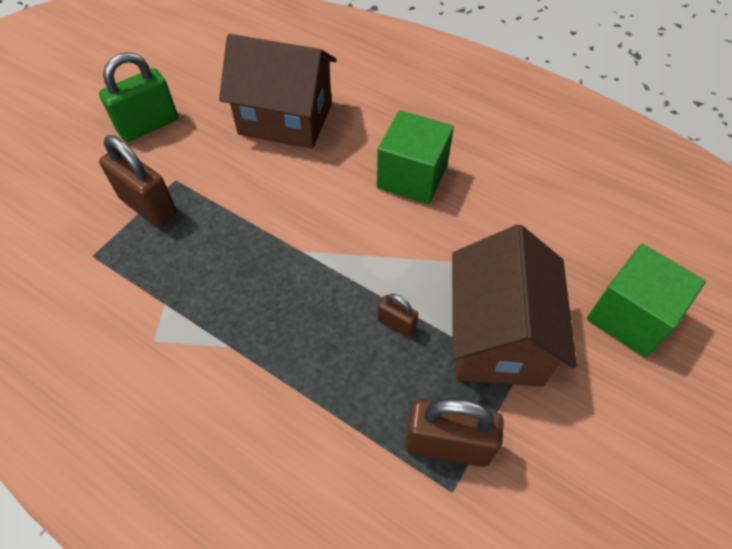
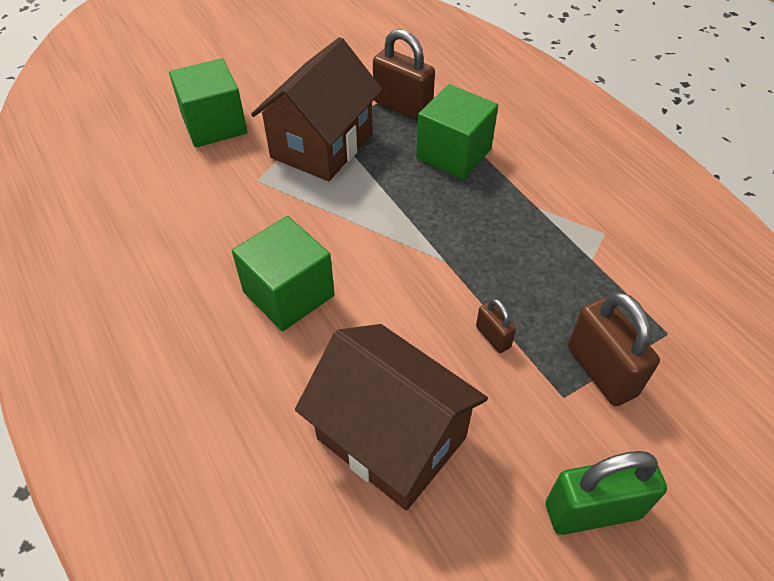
camera: 155 degrees left, 5 degrees down
(347, 387) = (453, 153): none -> green cube
(396, 324) = (392, 177): brown padlock -> brown padlock (493, 337)

